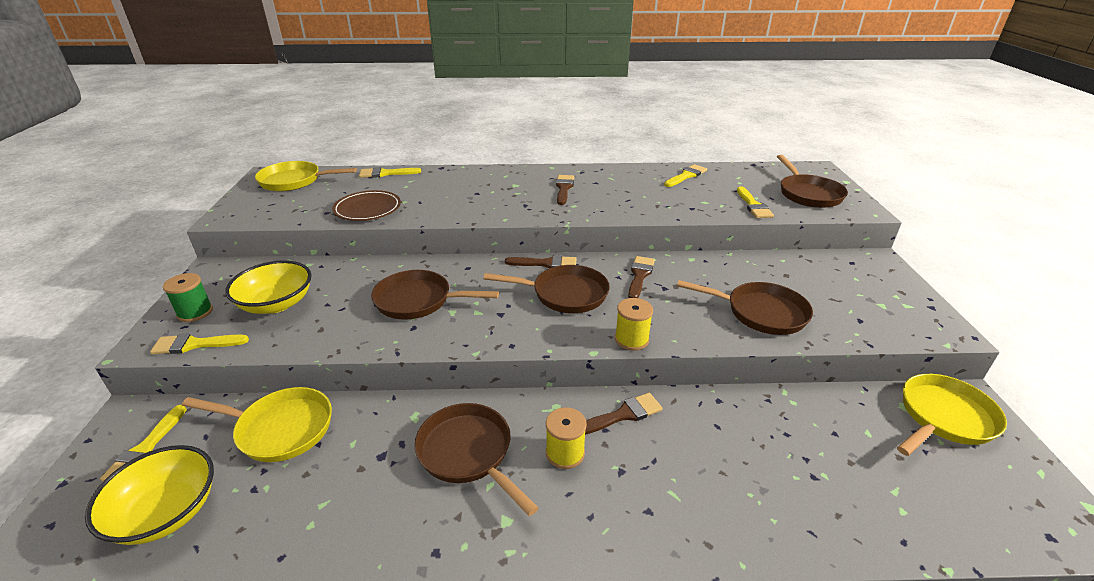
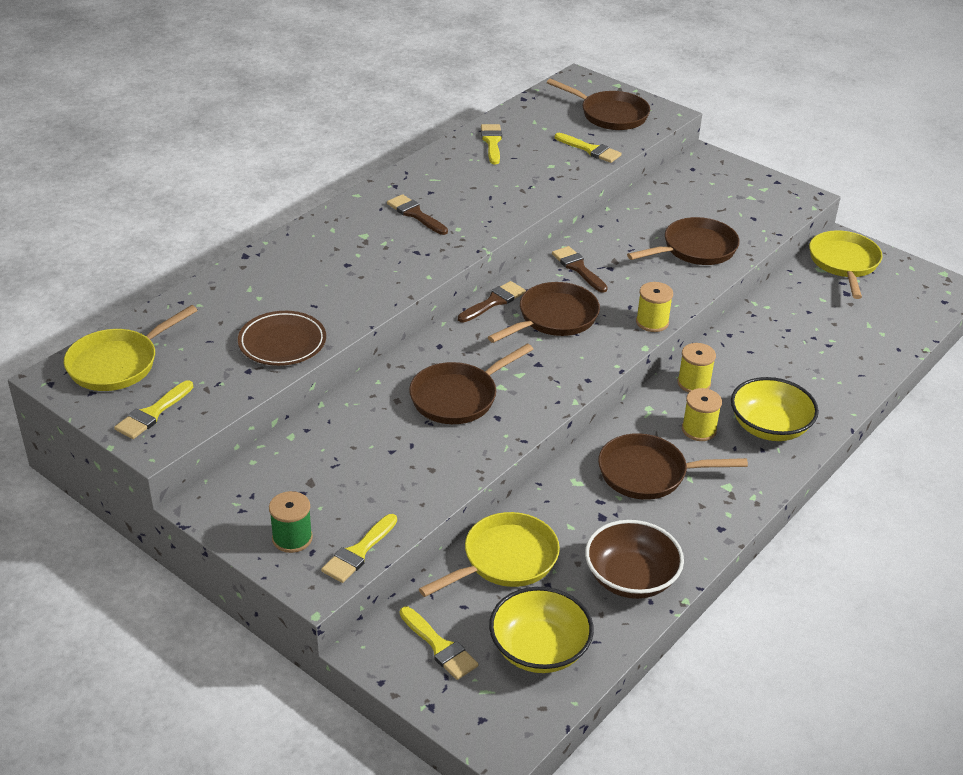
camera: 50 degrees left, 5 degrees up
(276, 304) = (347, 481): yellow bowl -> yellow bowl (769, 427)
(307, 523) = (631, 578): none -> brown bowl
(385, 173) = (201, 296): yellow brush -> yellow brush (152, 413)
(623, 415) = (694, 383): brown brush -> yellow spool

